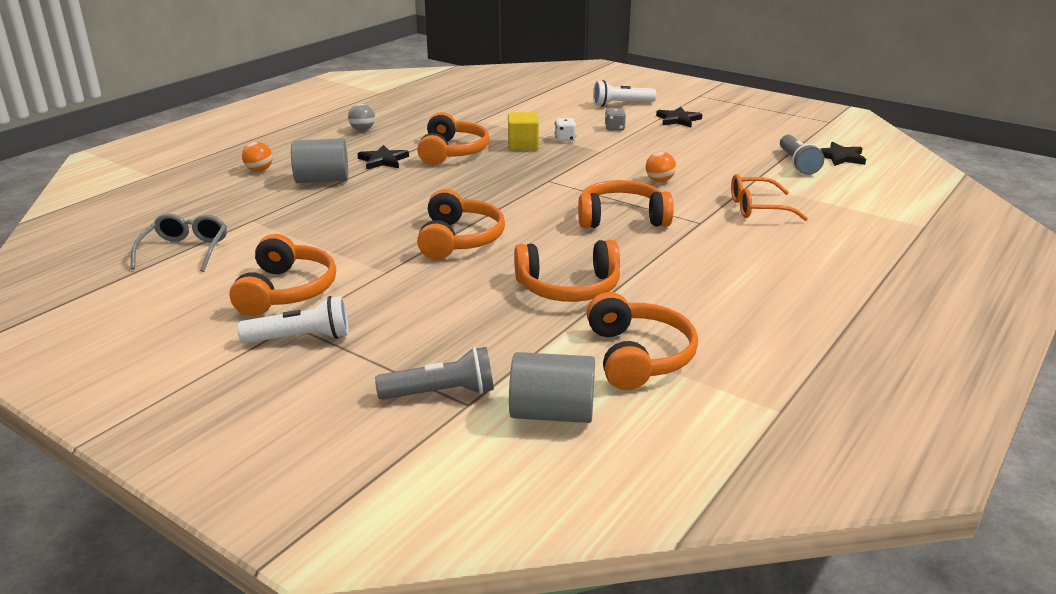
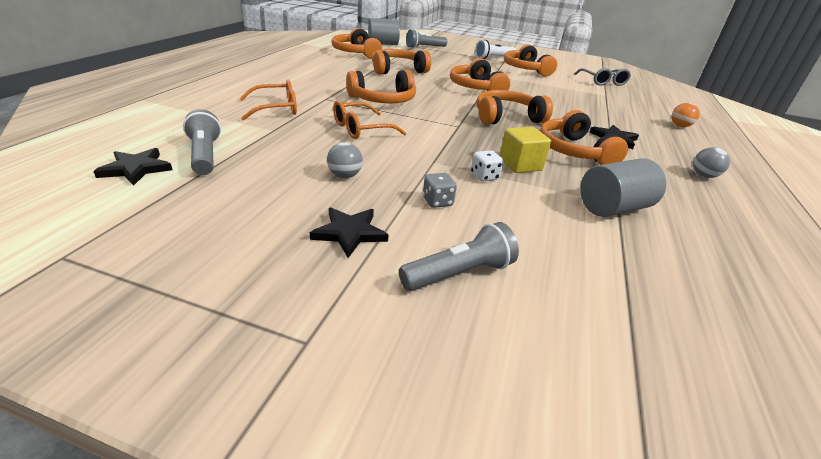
camera: 160 degrees right, 5 degrees up
(322, 180) = (622, 120): grey cylinder -> grey cylinder (613, 208)
(476, 188) = (507, 118): none -> orange headphones
(621, 104) = (459, 273): white flashlight -> grey flashlight
(659, 181) = (361, 129): orange ball -> orange glasses
(679, 145) = (345, 176): none -> grey ball

